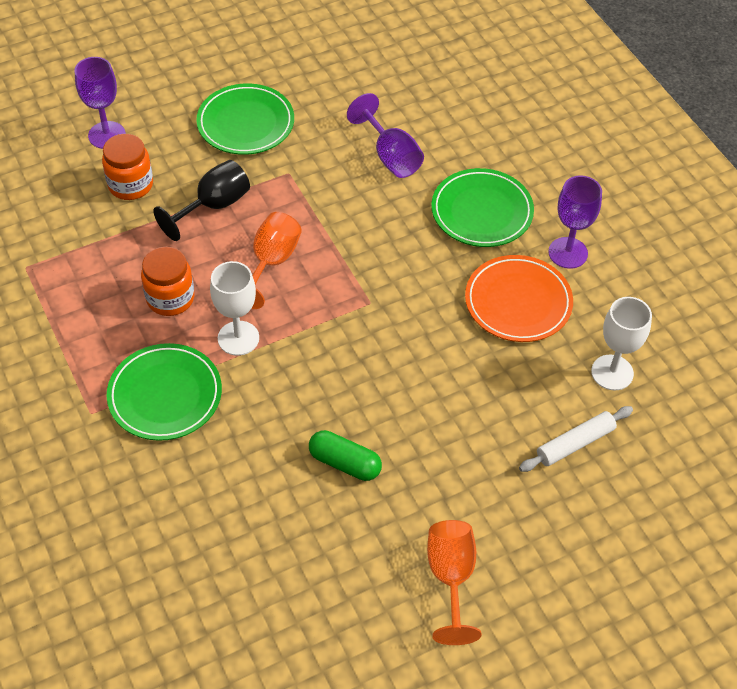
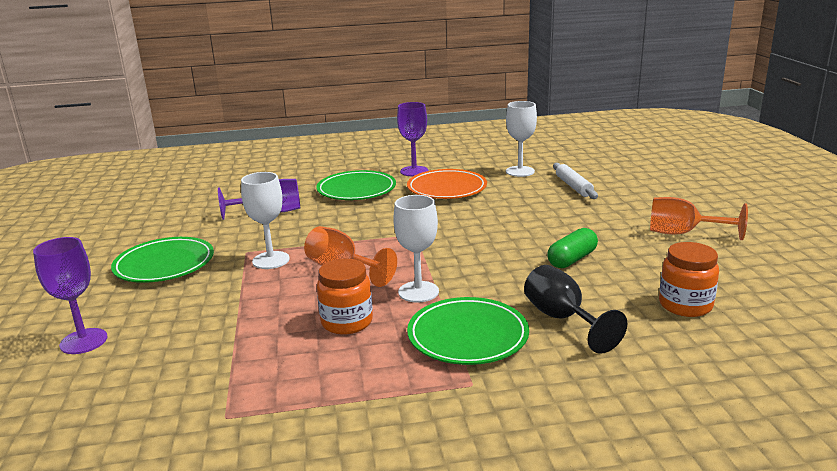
camera: 70 degrees left, 30 degrees down
(130, 185) = (173, 332): orange jar -> orange jar (685, 305)
(213, 206) = (249, 289): black goblet -> black goblet (562, 319)
(275, 199) = (271, 260): none -> white goblet

